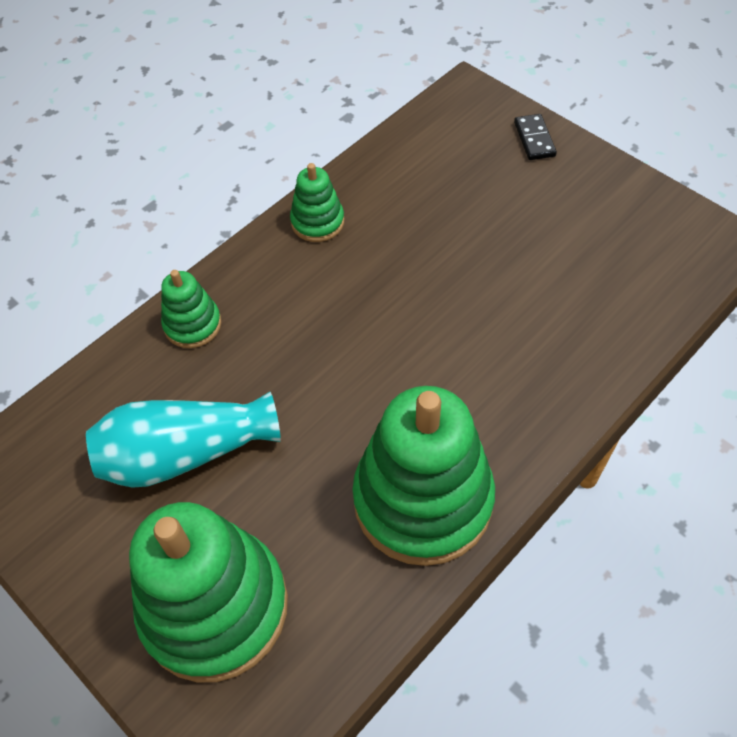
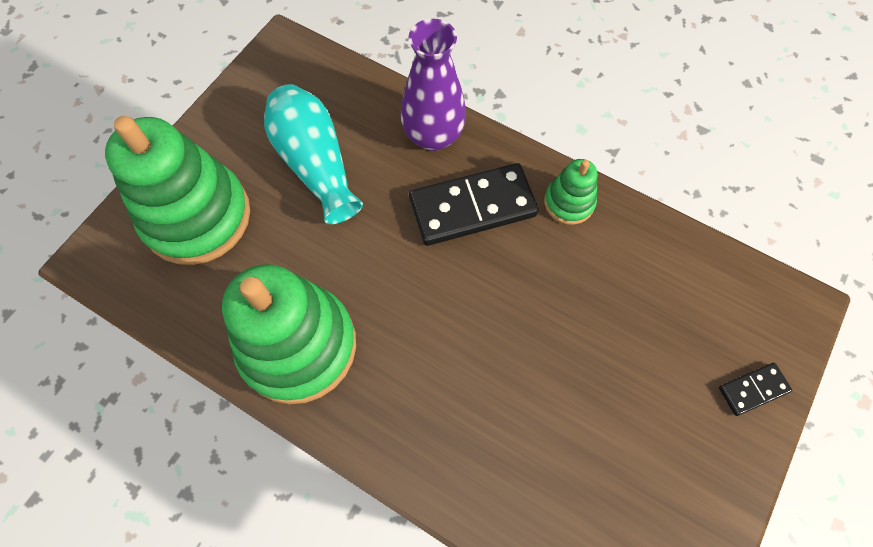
camera: 75 degrees right, 10 degrees up
(192, 324) = (433, 136): green stacking toy -> purple vase
(297, 304) = (472, 207): none -> black domino

